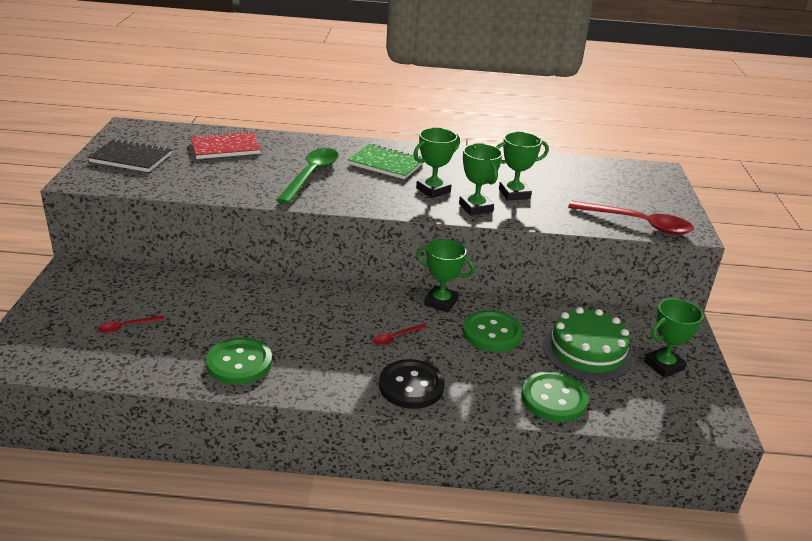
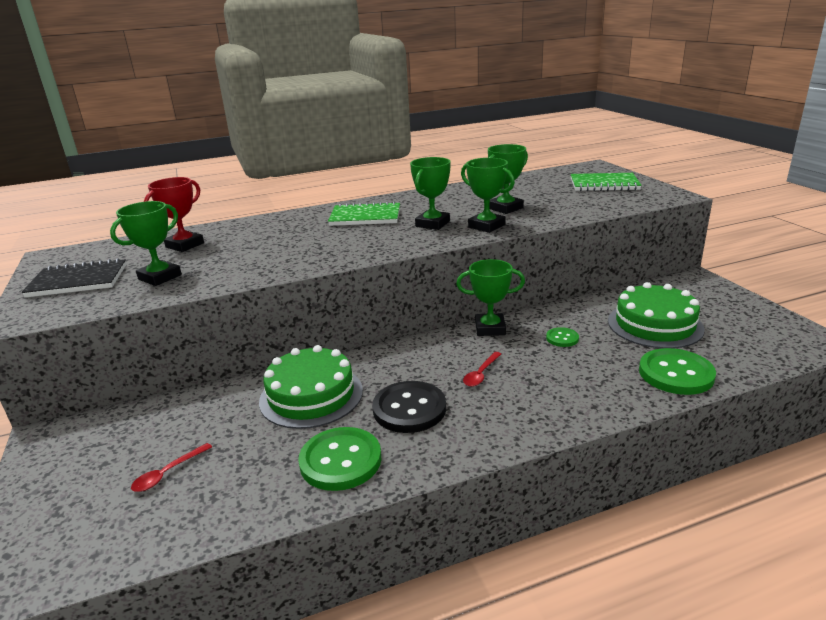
camera: 20 degrees left, 5 degrees down
(225, 148) = (185, 245): red notebook -> red trophy
(257, 307) = (311, 395): none -> green cake
(311, 175) = (301, 243): green spoon -> none
(411, 386) = (541, 413): black button -> black button (409, 409)
(492, 333) = (562, 338): green button -> green button, size x0.51
(637, 224) = (629, 201): red spoon -> none
(640, 196) = (604, 184): none -> green notebook
(663, 365) = (724, 314): green trophy -> green trophy (160, 277)

